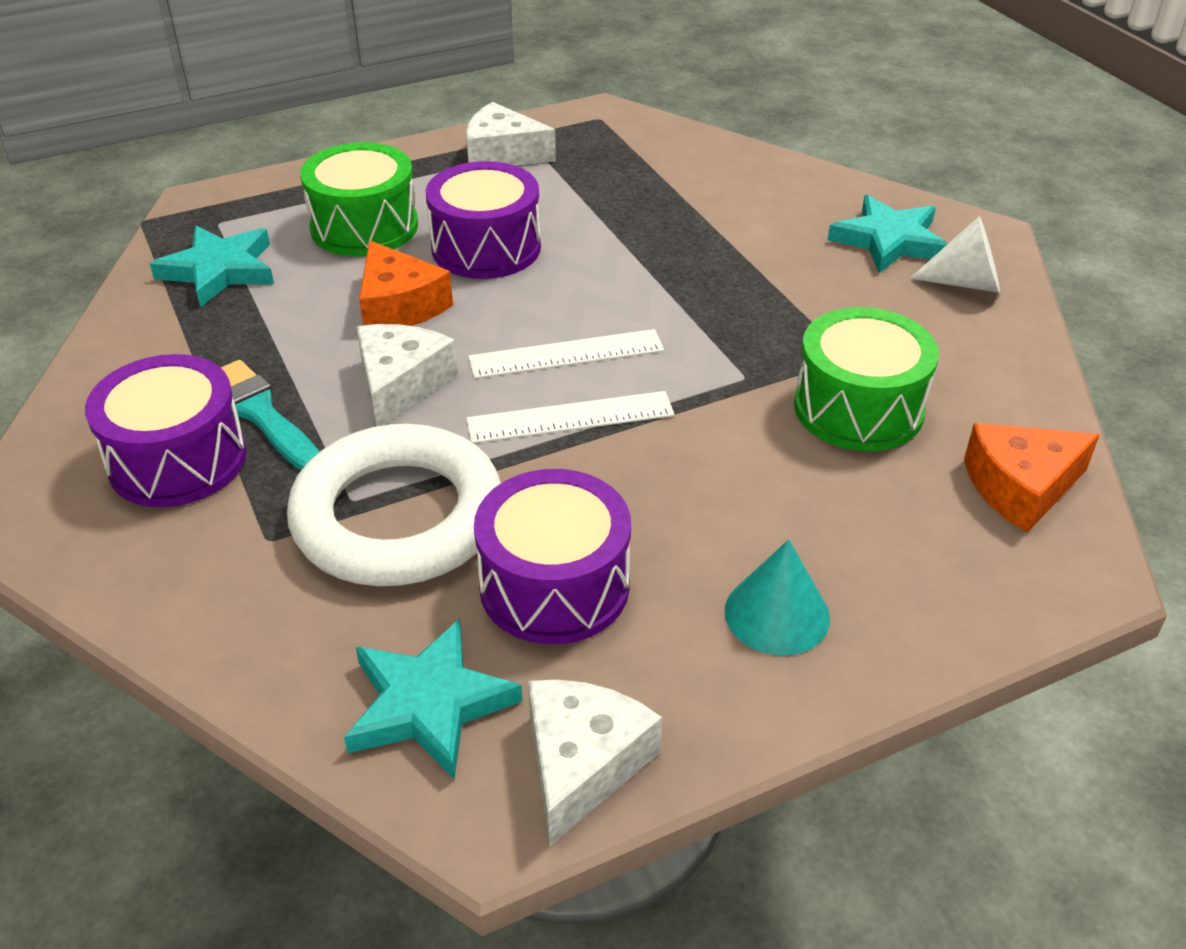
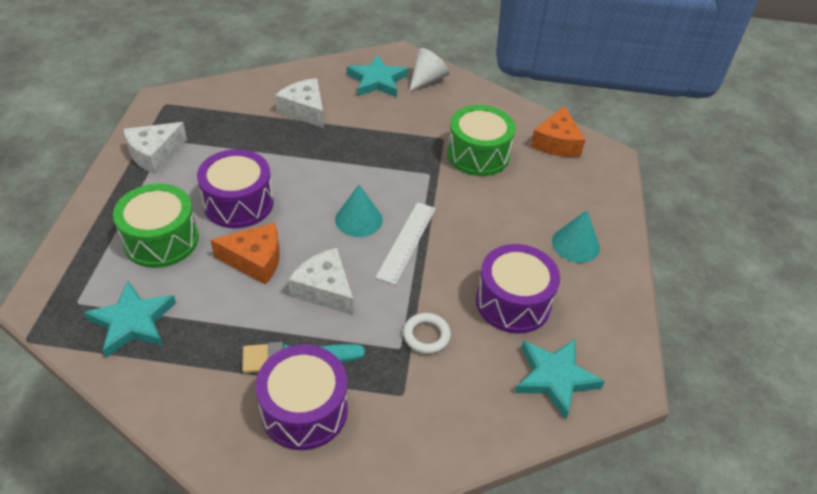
camera: 60 degrees left, 5 degrees up
(398, 517) = (426, 335): white ring -> white ring, size x0.40
(566, 354) = (358, 219): white ruler -> turquoise cone
(582, 764) = (616, 342): white cheese -> white cheese (304, 110)

